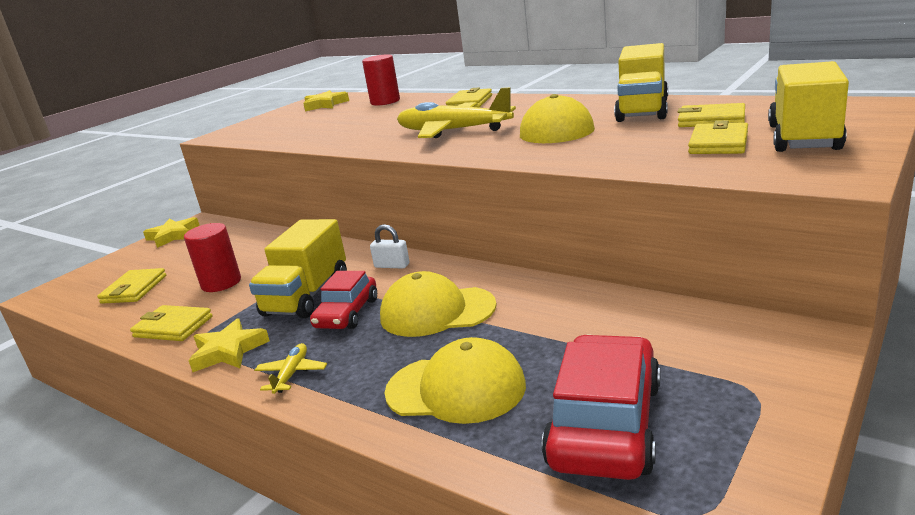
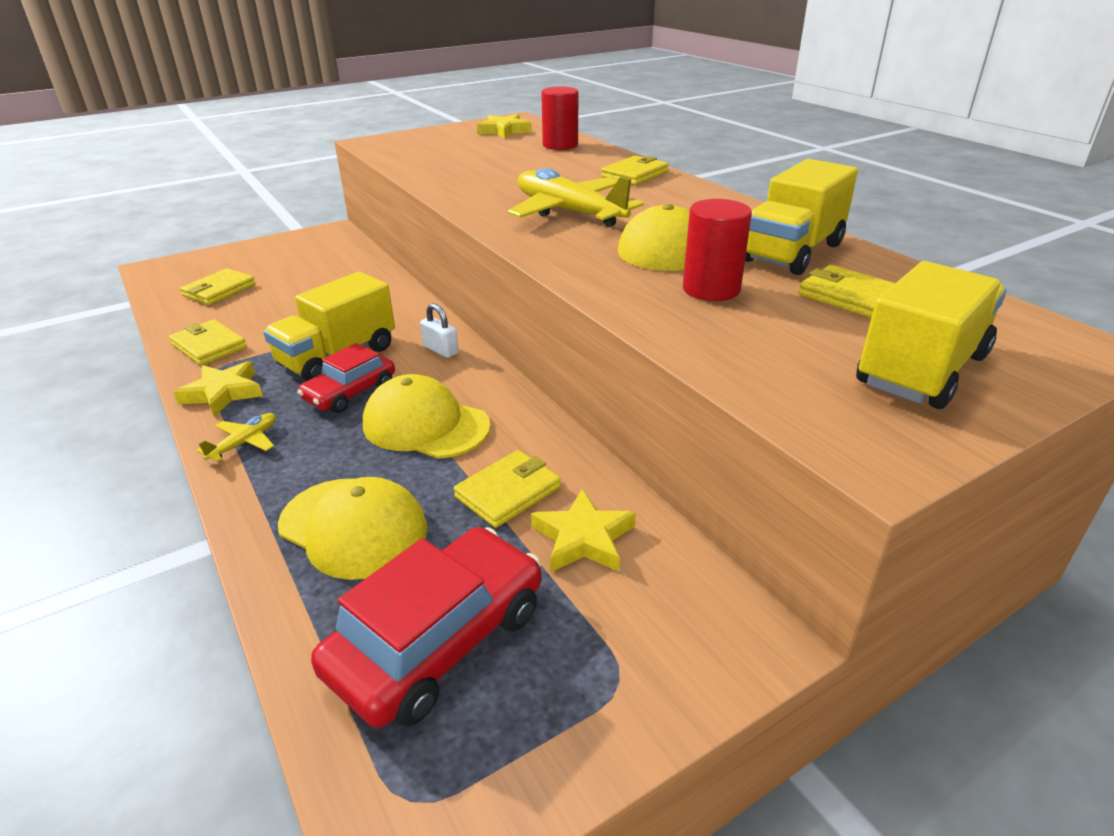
camera: 20 degrees right, 10 degrees up
(173, 236) = (301, 239): yellow star -> yellow star (583, 538)
(221, 283) = (287, 311): red cylinder -> red cylinder (711, 289)
(718, 143) = (810, 339): yellow wallet -> yellow wallet (508, 492)

